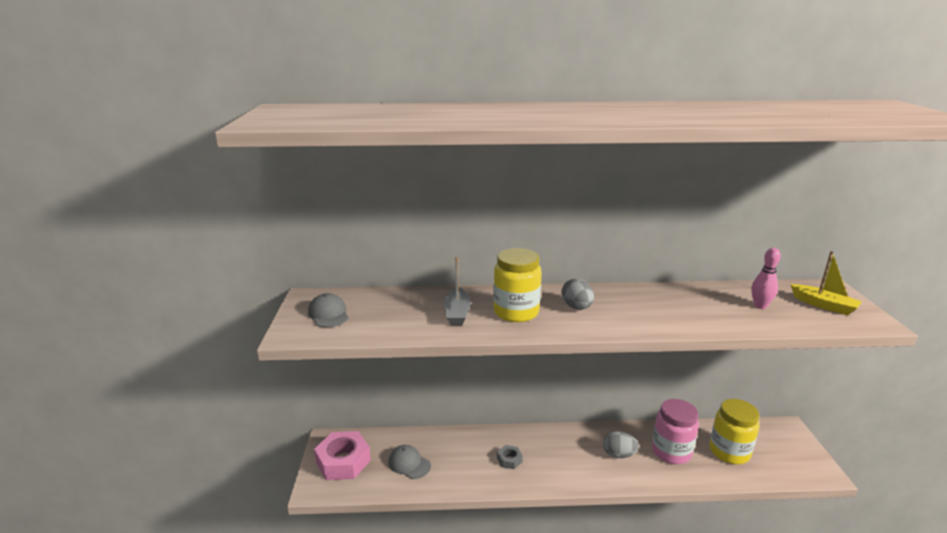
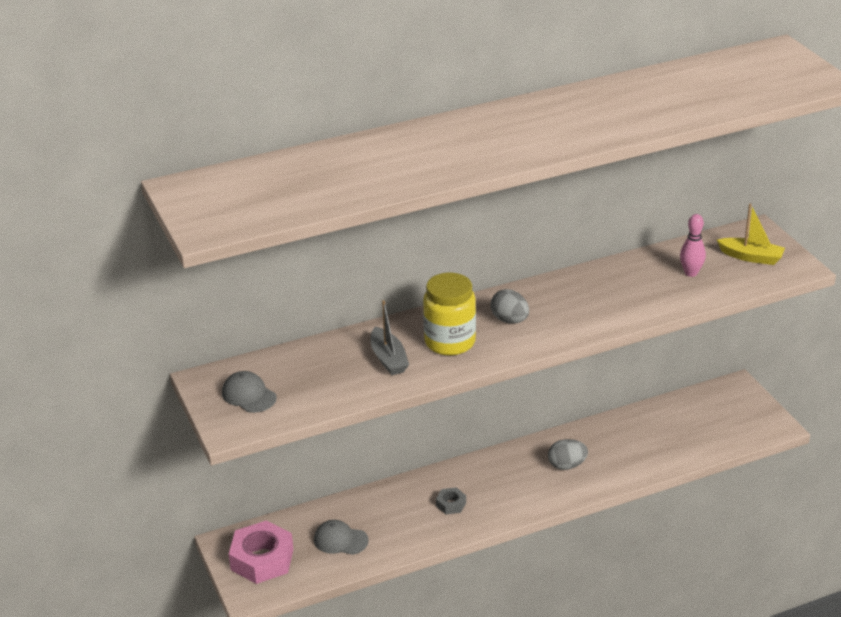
camera: 20 degrees left, 10 degrees up
(671, 452) = (621, 447): pink jar -> none
(729, 452) = (681, 430): yellow jar -> none

